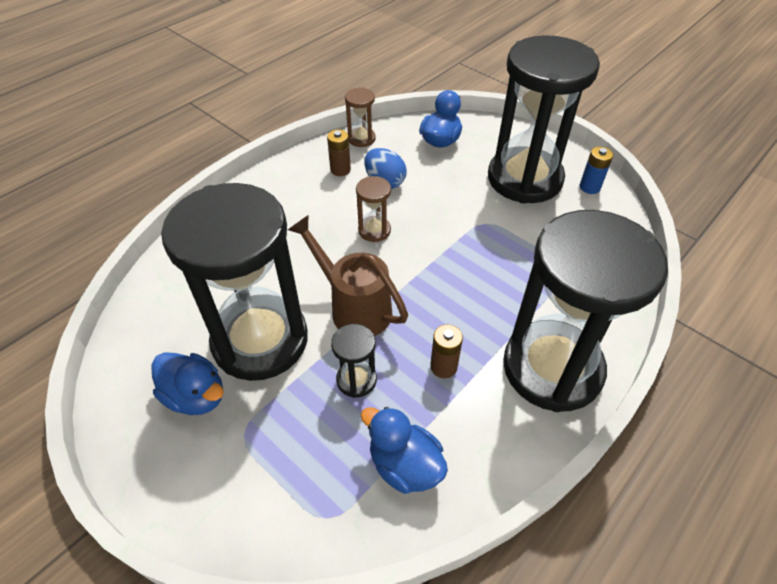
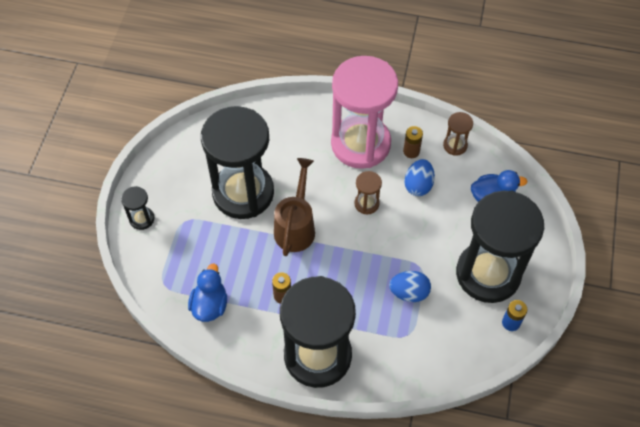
camera: 60 degrees right, 10 degrees up
(196, 396) = (192, 185): blue duck -> none
(295, 202) = (360, 144): none -> pink hourglass
(356, 380) = (247, 255): black hourglass -> black hourglass (141, 219)
(511, 245) = (409, 292): none -> blue egg

